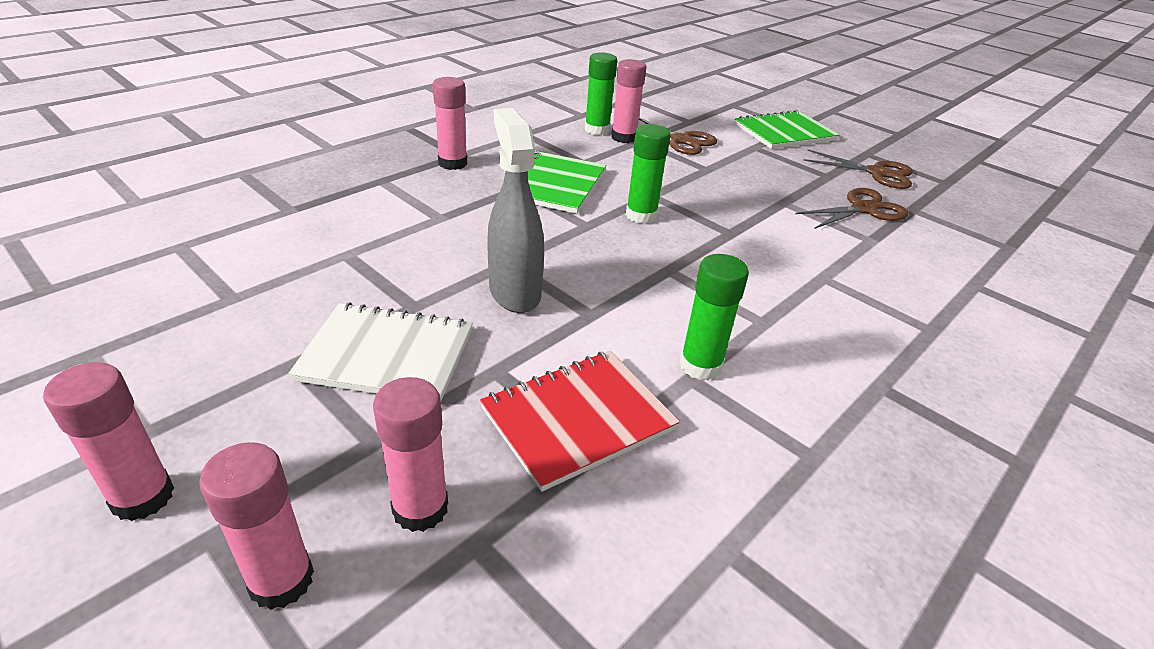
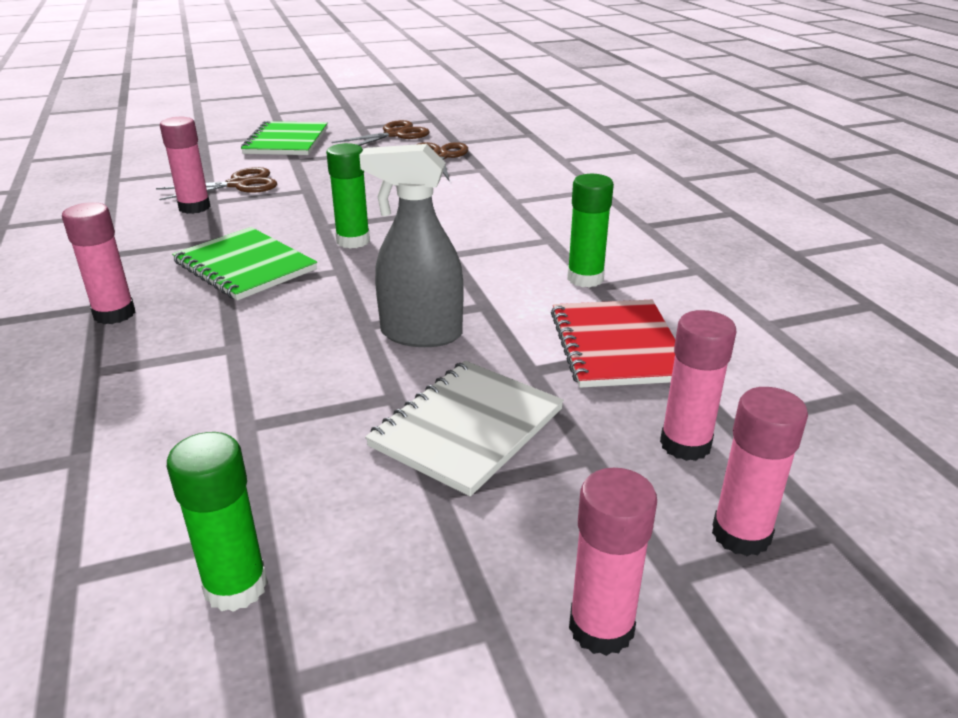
camera: 60 degrees left, 5 degrees down
(597, 130) = (157, 215): green glue stick -> green glue stick (236, 586)

